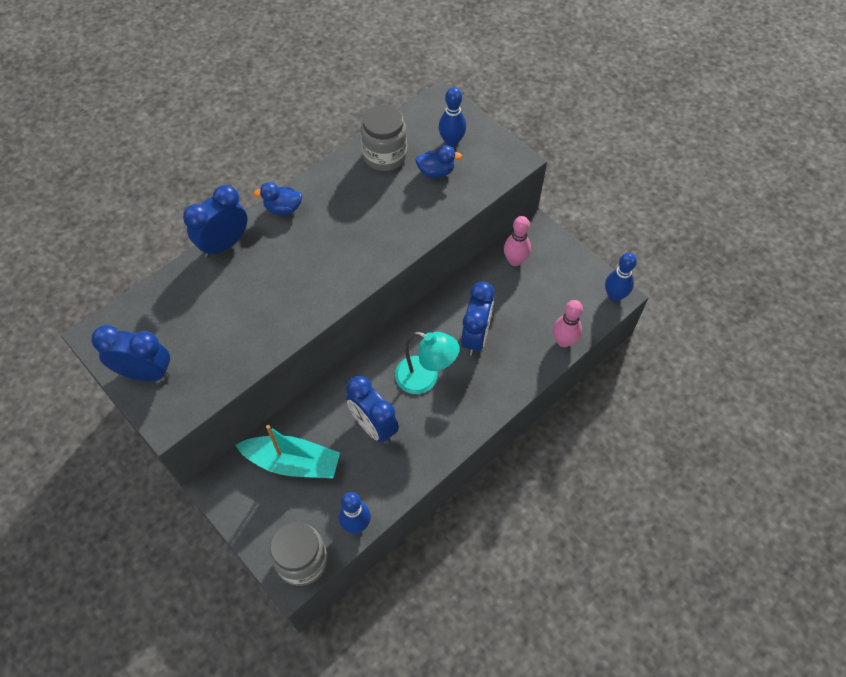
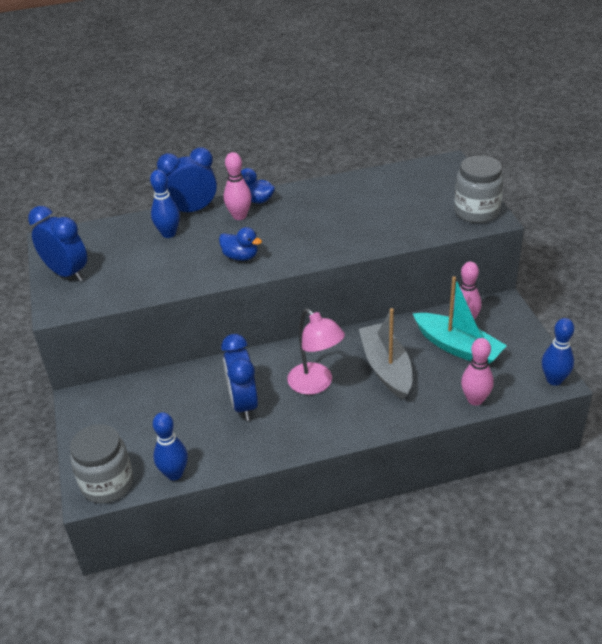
camera: 30 degrees right, 20 degrees down
(278, 235) = (239, 216): none -> pink bowling pin
(292, 462) = (154, 406): turquoise boat -> turquoise boat (457, 347)
(385, 156) = (370, 187): grey jar -> grey jar (476, 212)
(425, 378) = (316, 384): turquoise lamp -> pink lamp
(436, 172) = (409, 209): blue duck -> blue duck (240, 257)
(451, 142) = (438, 192): blue bowling pin -> blue bowling pin (169, 234)
(475, 337) = (386, 368): blue clock -> grey boat

